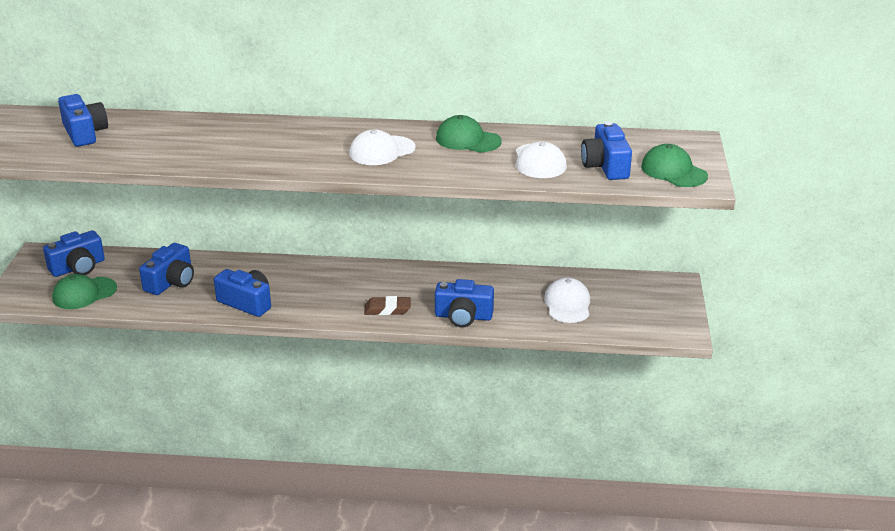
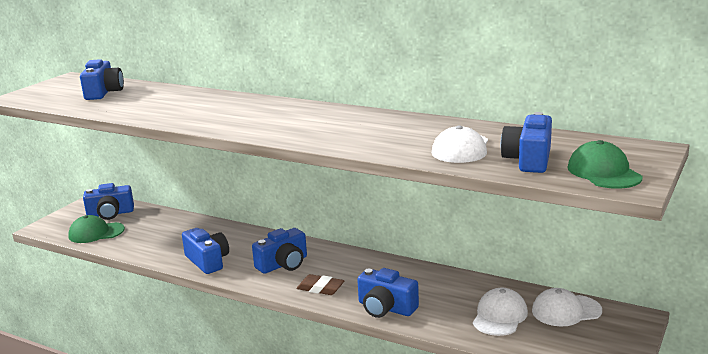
camera: 25 degrees right, 10 degrees down
(171, 282) = (165, 235): blue camera -> blue camera (283, 264)
(382, 151) = (318, 126): white cap -> white cap (566, 311)
(468, 140) = (406, 125): green cap -> none

